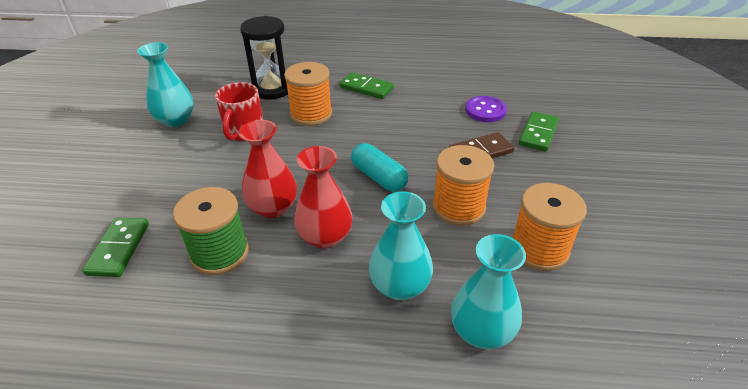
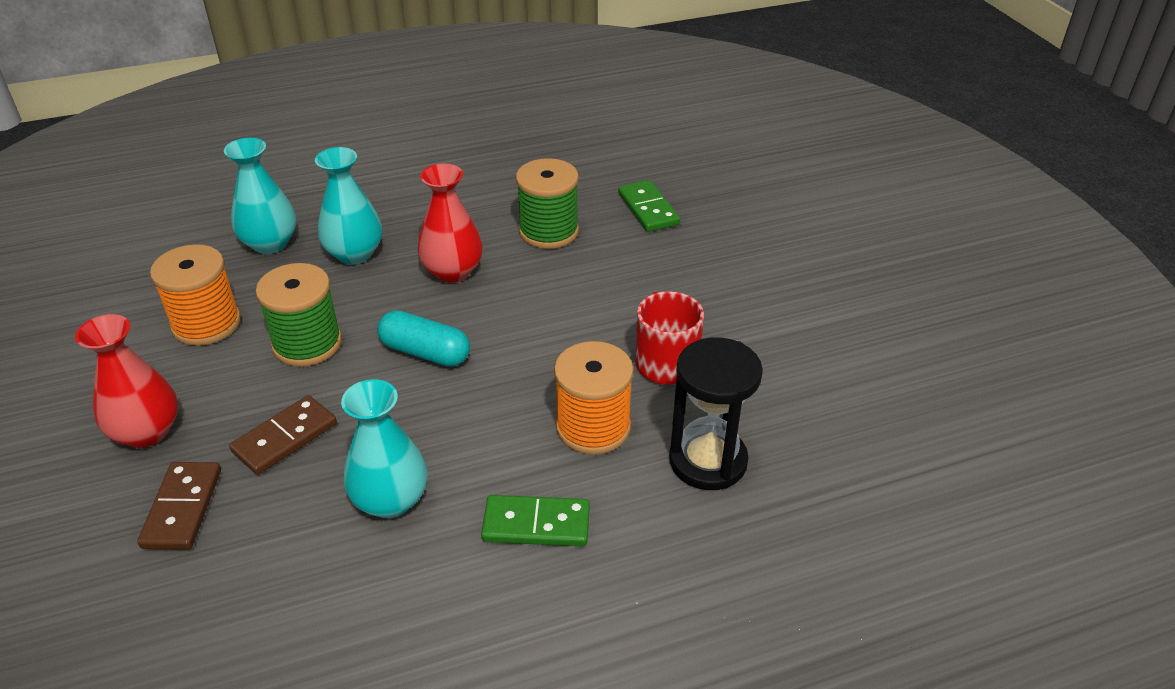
camera: 155 degrees right, 0 degrees up
(176, 120) = (785, 351): turquoise vase -> turquoise vase (390, 500)
(273, 208) = (532, 282): red vase -> red vase (147, 432)
(458, 207) = (307, 343): orange spool -> green spool
(485, 110) = (282, 537): purple button -> none
(538, 133) = (182, 508): green domino -> brown domino

